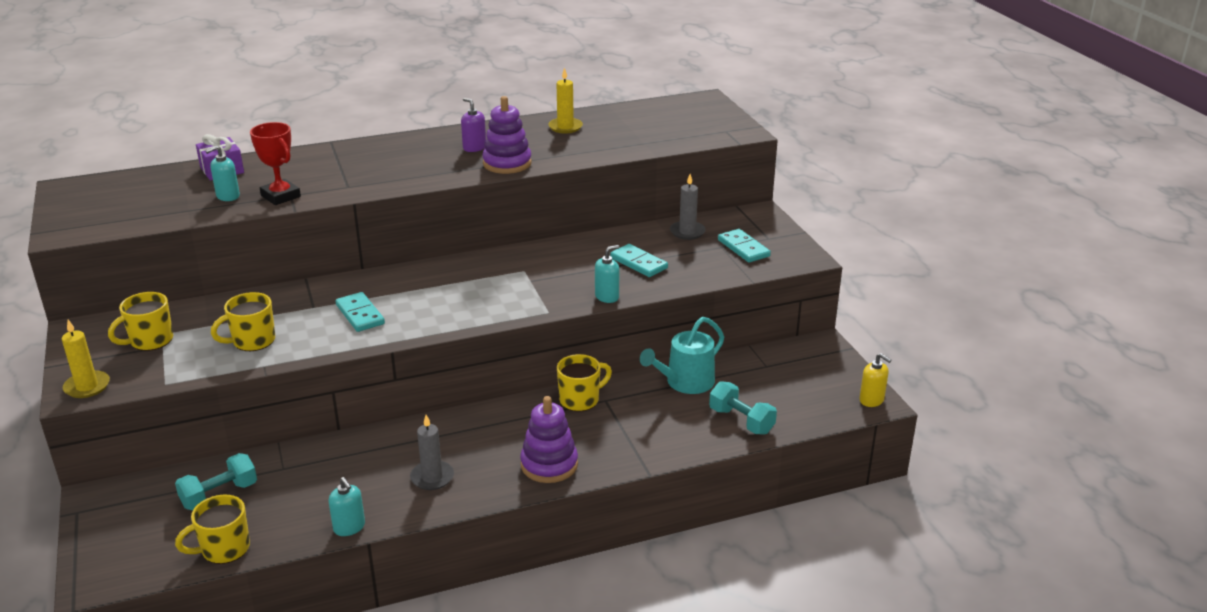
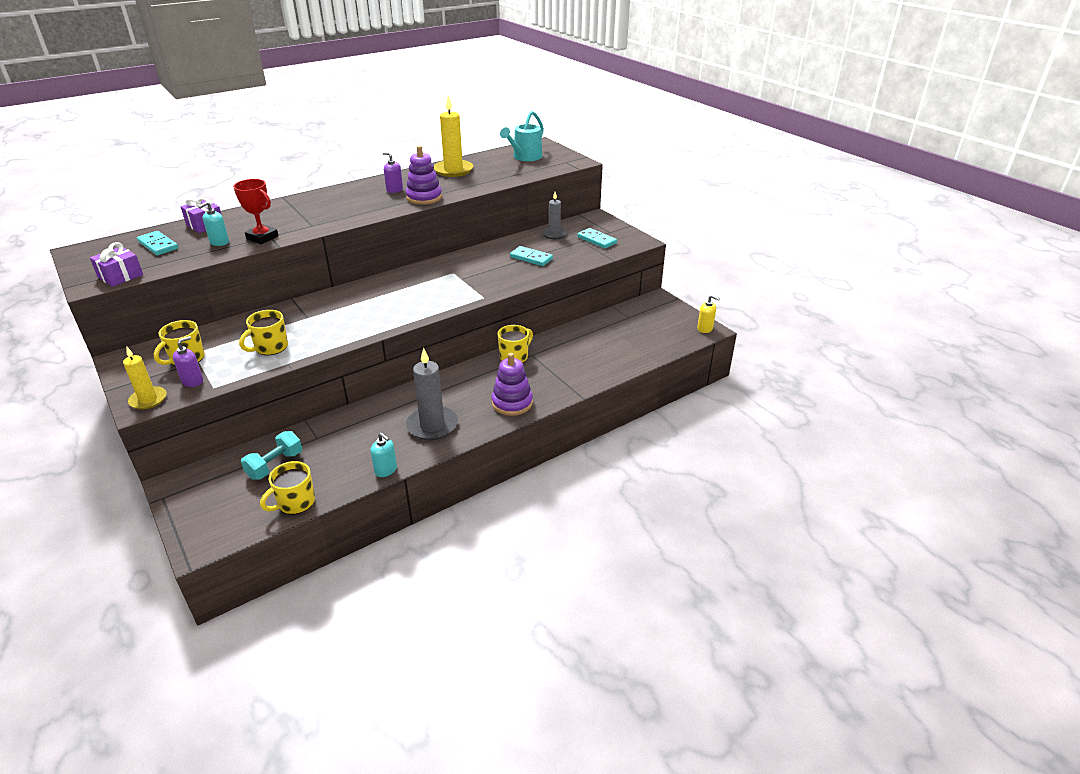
camera: 15 degrees left, 5 degrees up
(98, 227) = (120, 276): none -> purple gift
(145, 371) = (193, 381): none -> purple soap dispenser
(360, 314) = (346, 318): turquoise domino -> turquoise domino (158, 245)
(432, 477) = (432, 425): grey candle -> grey candle, size x1.61
(565, 127) = (453, 170): yellow candle -> yellow candle, size x1.61
(607, 297) = (520, 282): turquoise soap dispenser -> none
(685, 382) = (580, 335): turquoise watering can -> turquoise watering can (525, 157)
(741, 421) = (628, 354): turquoise dumbbell -> none

